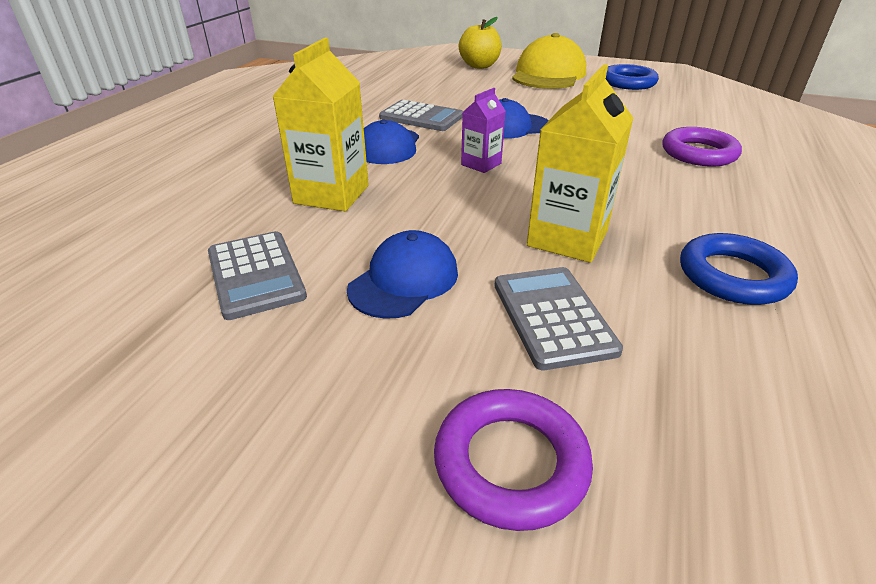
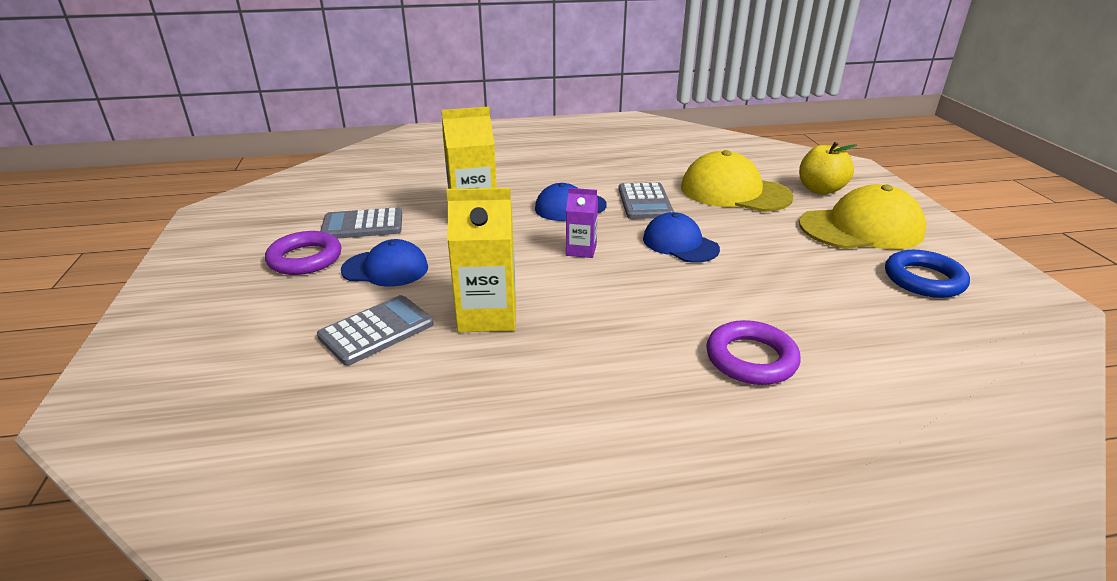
camera: 60 degrees right, 5 degrees down
(255, 275) = (362, 225): grey calculator -> grey calculator turned 45 degrees clockwise
(447, 87) = (734, 192): none -> yellow cap
(510, 462) = (237, 345): purple ring -> purple ring (305, 259)
(732, 276) = (488, 406): blue ring -> none

